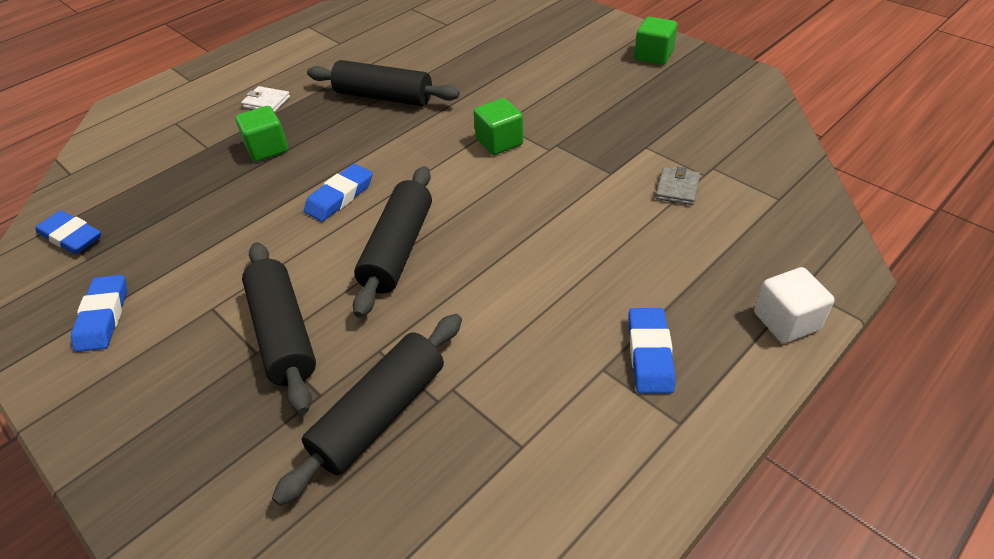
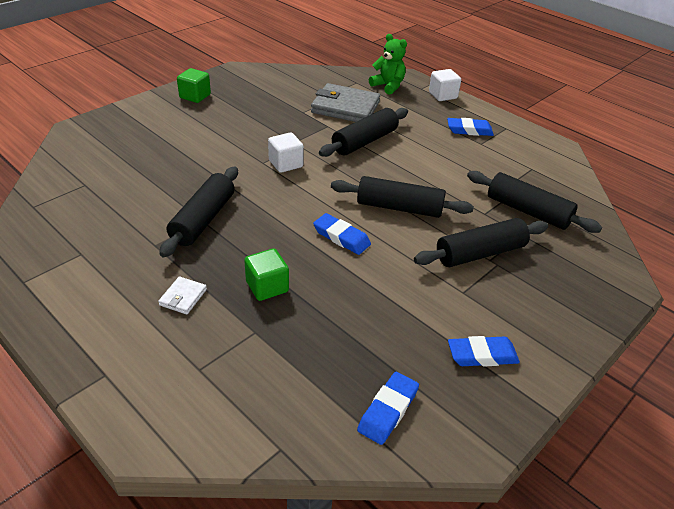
camera: 95 degrees left, 5 degrees down
(499, 142) = (286, 164): green cube -> white cube
(573, 212) = (364, 141): none -> black rolling pin
(677, 188) = (345, 107): grey wallet -> grey wallet, size x2.21
(785, 239) = (388, 86): none -> green teddy bear

